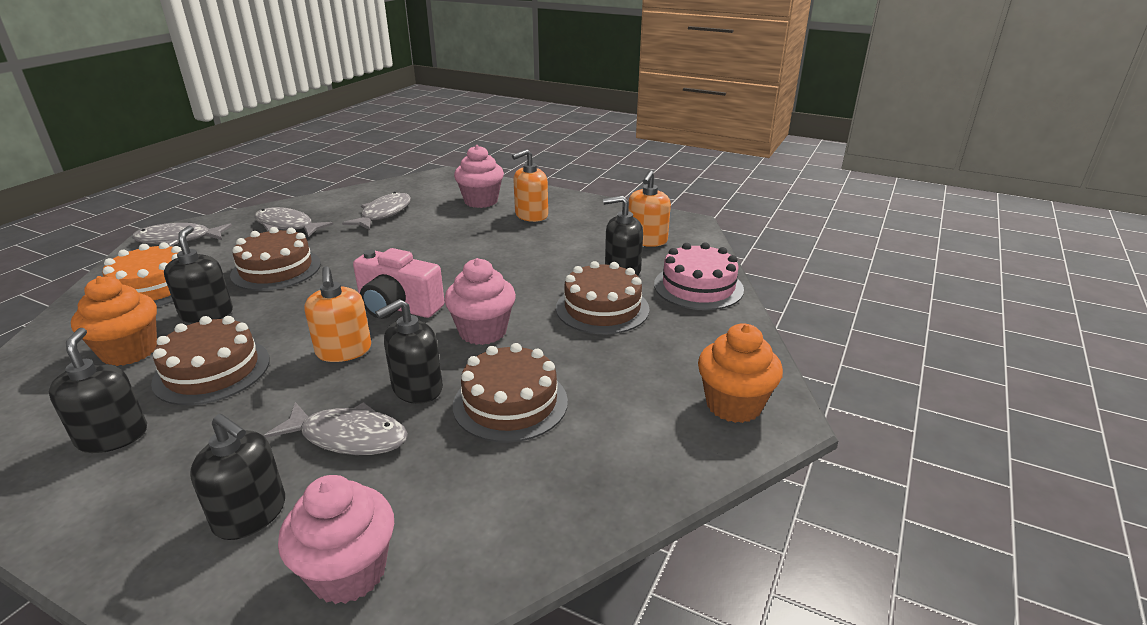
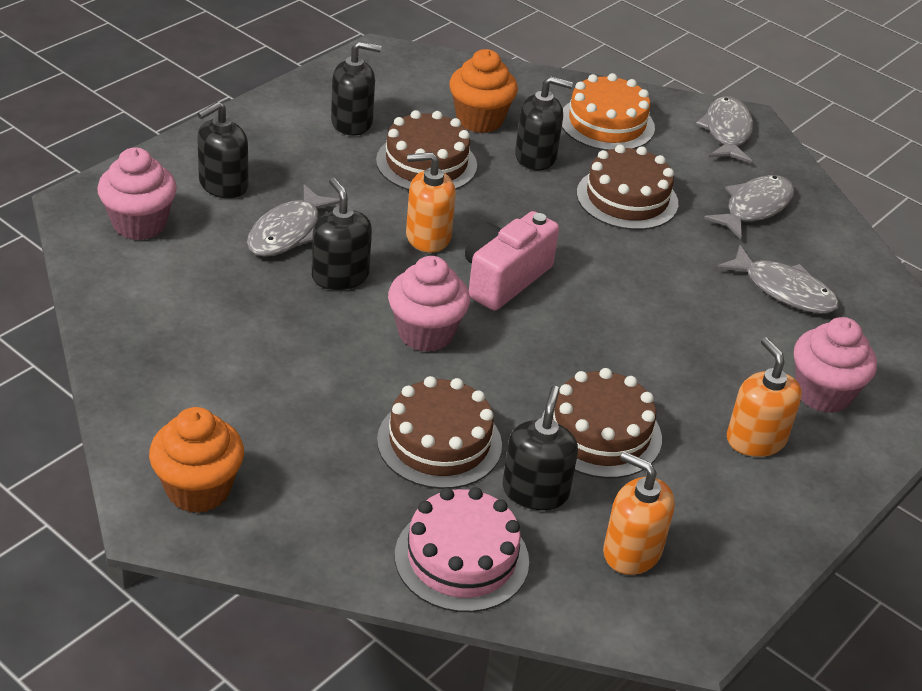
camera: 100 degrees right, 10 degrees up
(510, 403) = (286, 330): brown cake -> brown cake (600, 433)

